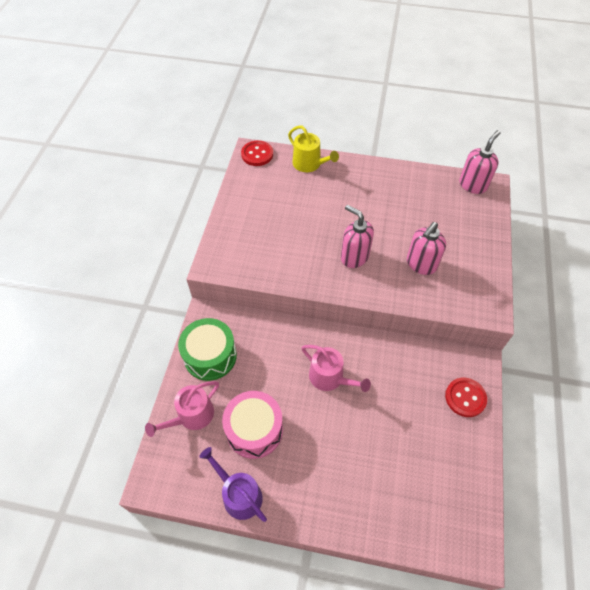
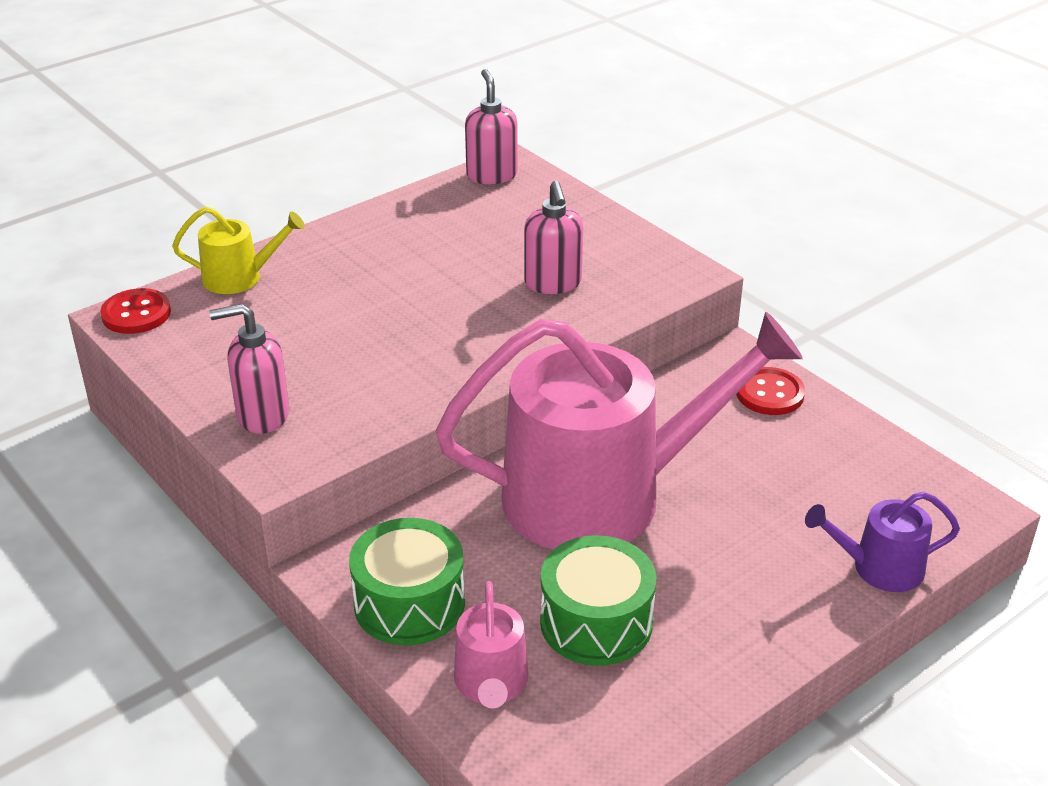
camera: 50 degrees left, 20 degrees down
(239, 494) = (683, 698): purple watering can -> purple watering can (879, 568)
(254, 430) = (596, 622): pink drum -> green drum
(330, 378) = (601, 495): pink watering can -> pink watering can, size x2.38
(354, 257) = (462, 329): pink soap dispenser -> pink soap dispenser (262, 415)

